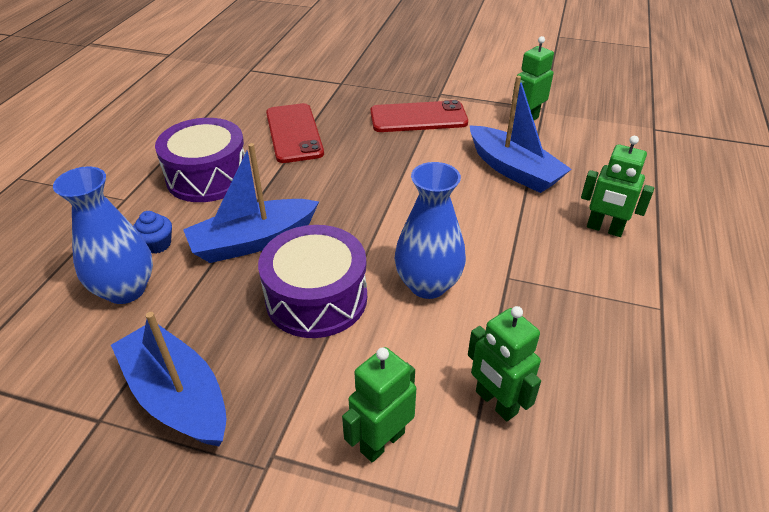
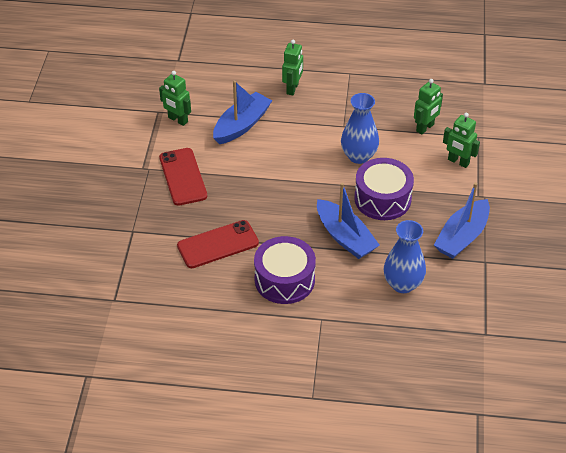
camera: 100 degrees left, 5 degrees up
(157, 244) = (361, 283): blue cupcake -> none

